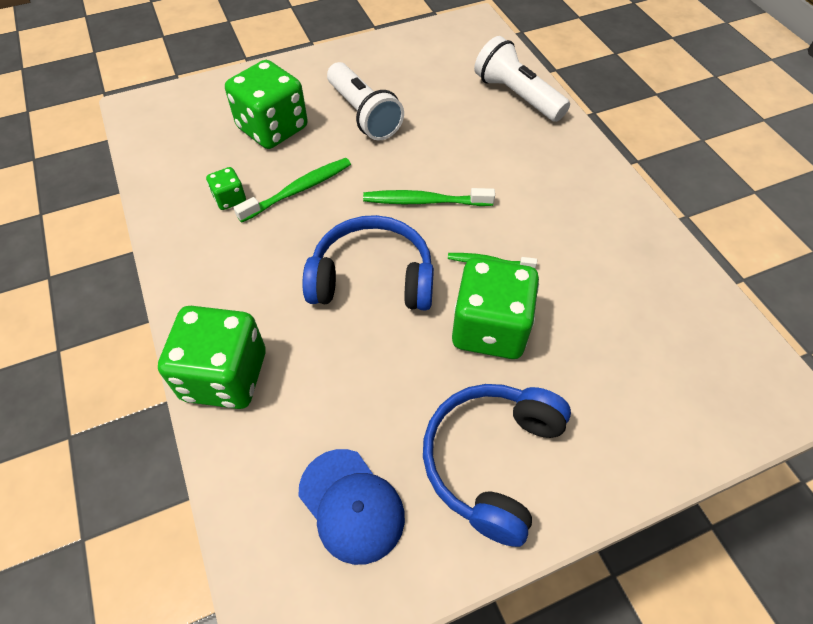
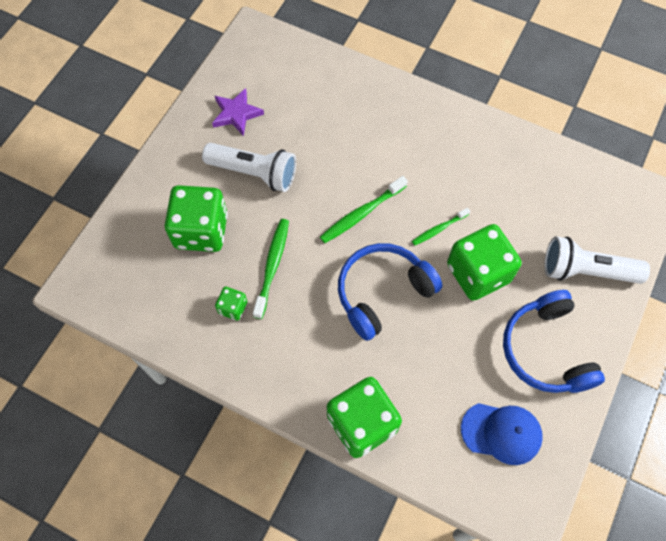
camera: 40 degrees left, 10 degrees up
(397, 67) = (236, 114): none -> purple star
(517, 96) = (343, 84): white flashlight -> white flashlight (586, 271)

